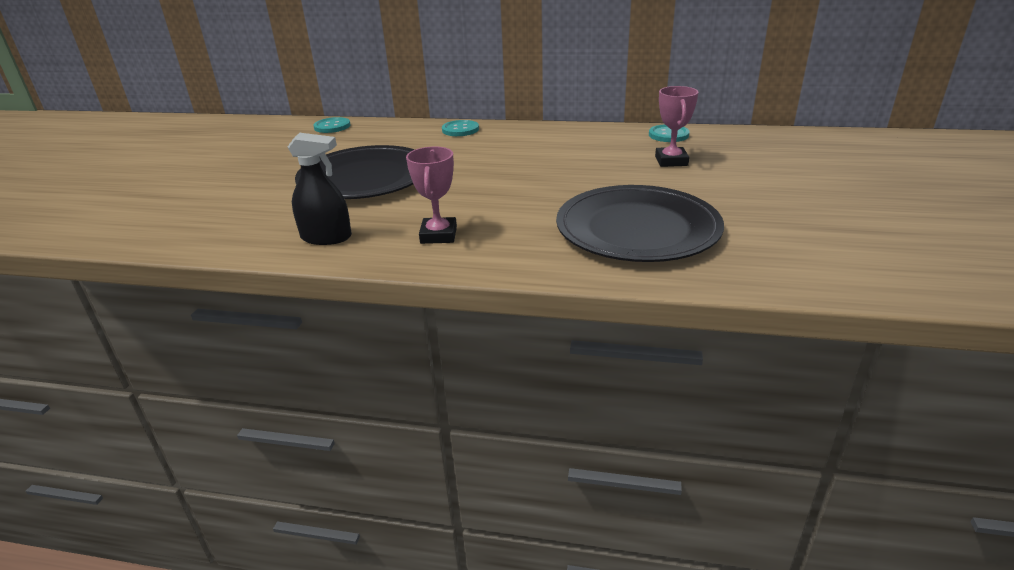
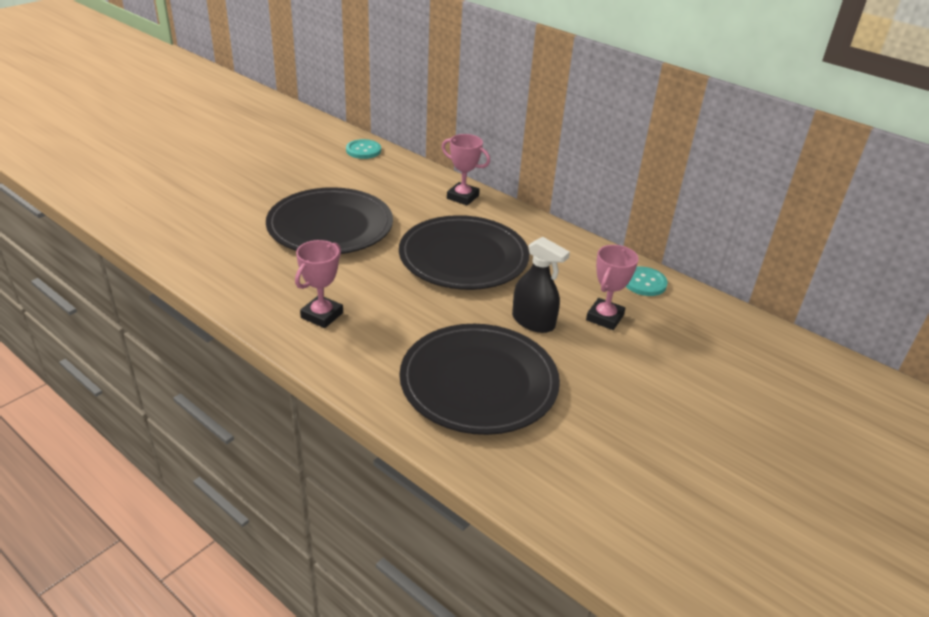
camera: 25 degrees right, 5 degrees up
(326, 237) = (244, 280): black spray bottle -> black spray bottle (533, 321)
(460, 130) = (462, 197): turquoise button -> pink trophy
(512, 162) = (463, 257): none -> black plate

